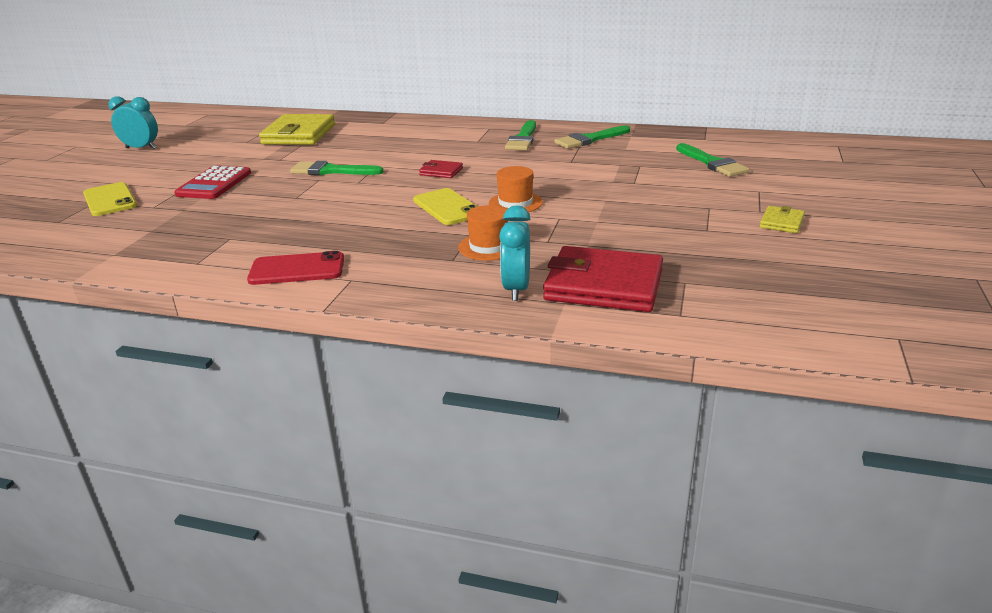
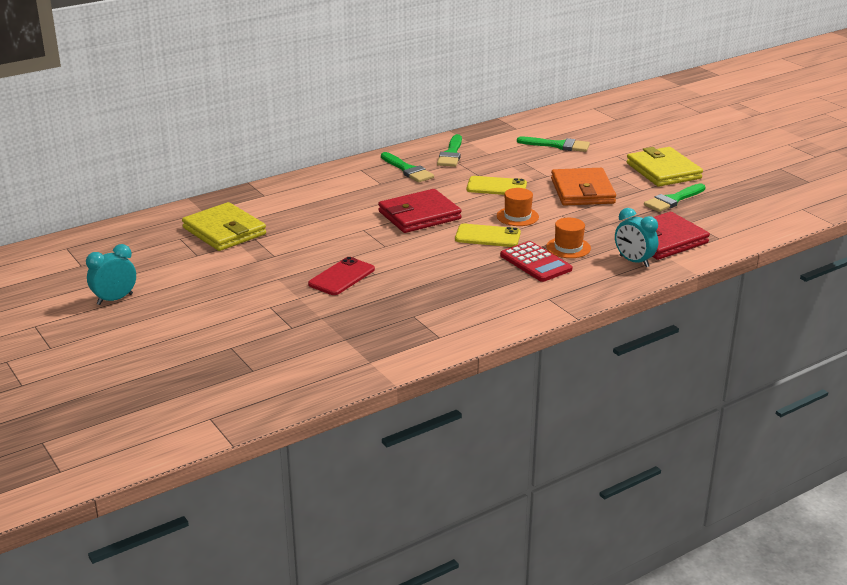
camera: 50 degrees left, 0 degrees up
(110, 200) = (239, 340): yellow phone -> yellow phone (496, 187)
(214, 184) = (284, 293): red calculator -> red calculator (535, 262)
(297, 269) = (506, 309): red phone -> red phone (341, 277)
(331, 171) = (342, 247): green brush -> green brush (673, 200)
(441, 172) = (419, 215): red wallet -> red wallet, size x2.14
(635, 207) = (582, 191): none -> orange wallet
(781, 222) = (663, 171): yellow wallet -> yellow wallet, size x2.14

